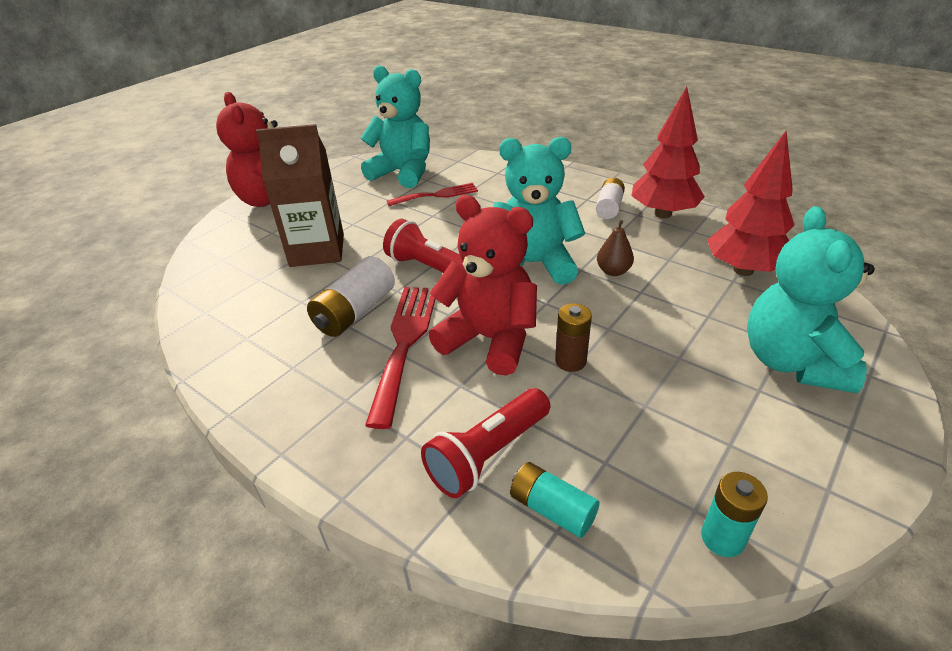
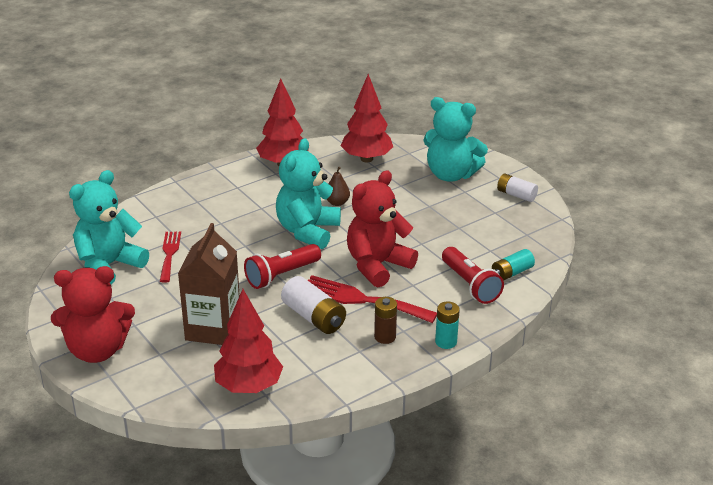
camera: 75 degrees left, 5 degrees down
(217, 298) = (249, 387): none -> red tree
(570, 361) = (413, 241): brown battery -> brown battery (385, 337)
(609, 207) = (257, 181): white battery -> white battery (516, 195)
(722, 538) = (543, 232): turquoise battery -> turquoise battery (446, 342)

